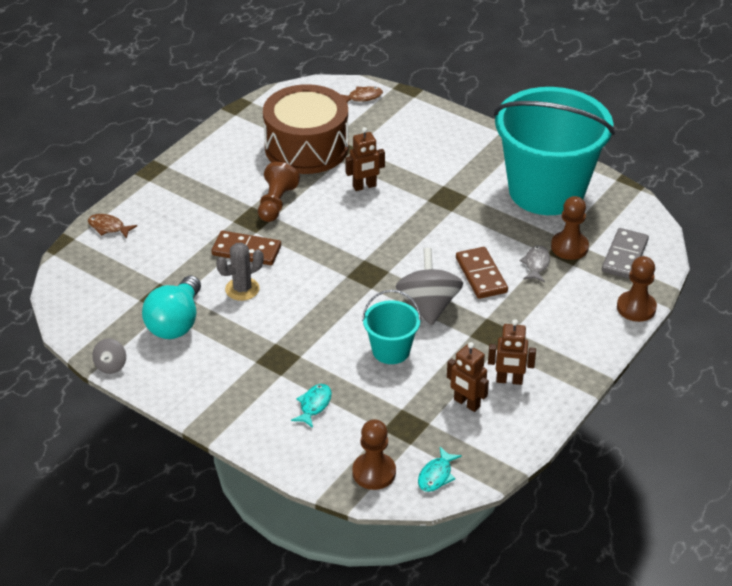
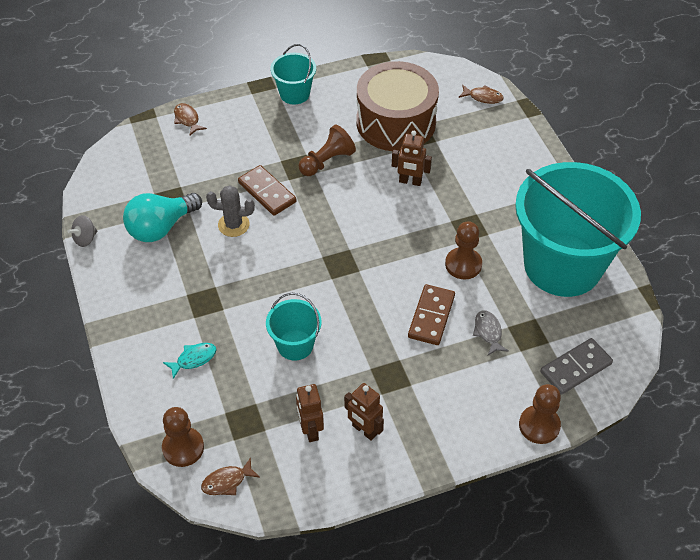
camera: 35 degrees right, 10 degrees up
(191, 164) = (294, 94): none -> turquoise bucket
(428, 306) = (362, 321): grey spinning top -> none
(436, 475) = (227, 481): turquoise fish -> brown fish
(536, 264) = (488, 332): grey fish -> grey fish turned 60 degrees counterclockwise
(569, 247) = (533, 331): brown pawn -> brown pawn (463, 264)

